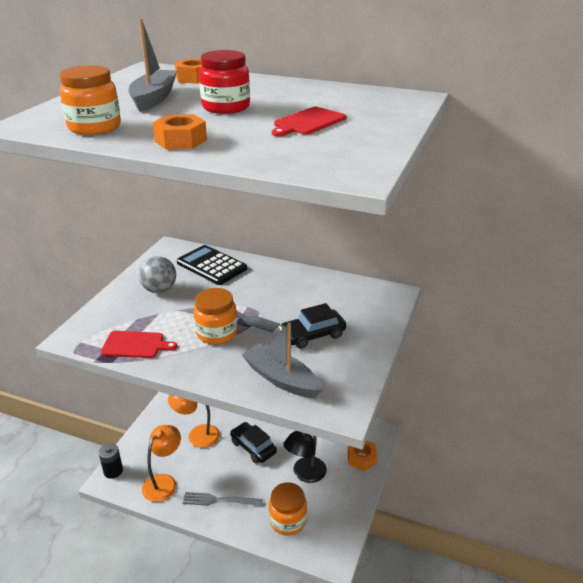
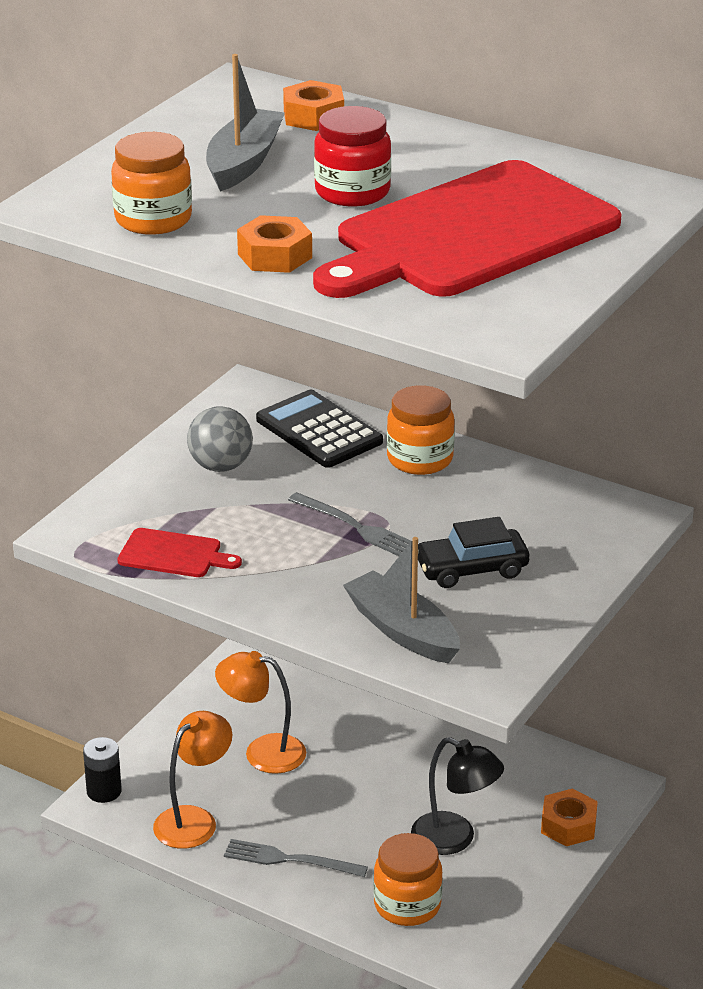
camera: 10 degrees right, 0 degrees up
(217, 333) = (310, 549): orange jar -> orange jar (420, 459)
(253, 447) = (366, 783): black car -> none
(305, 474) = (455, 839): black lamp -> black lamp turned 105 degrees counterclockwise
(308, 122) = (470, 234): red cutting board -> red cutting board, size x2.47

